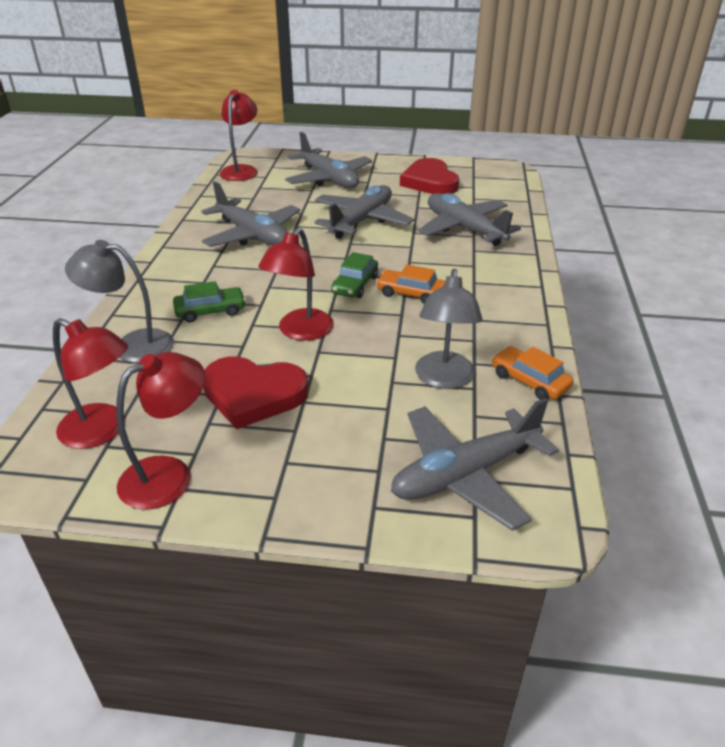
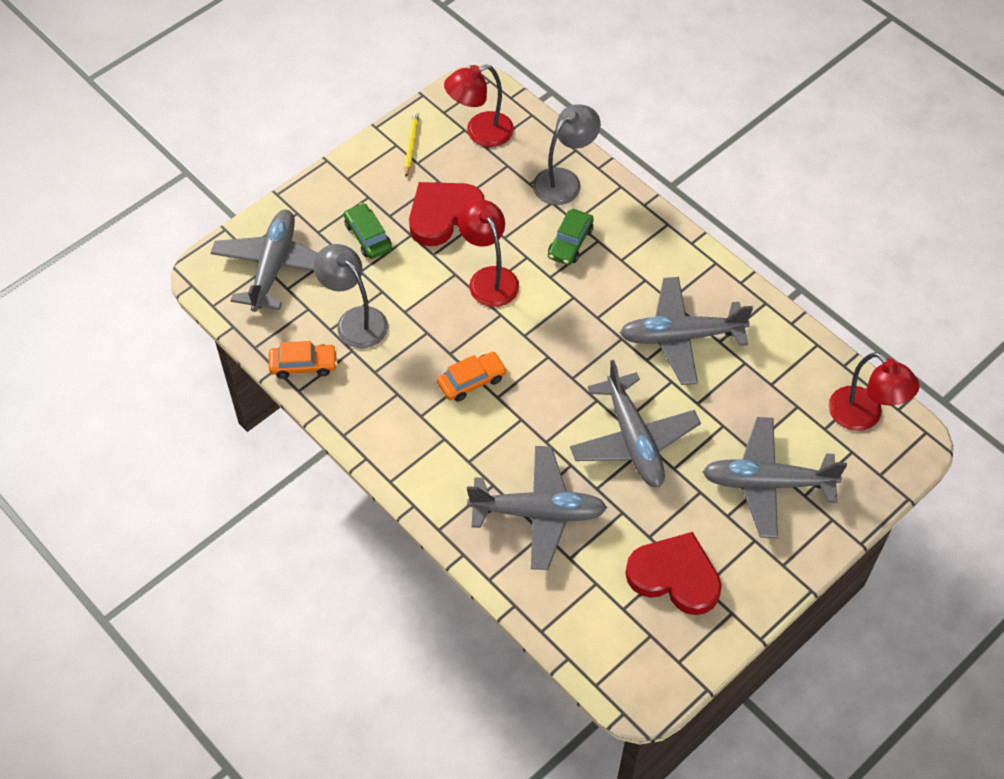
camera: 130 degrees right, 20 degrees up
(169, 475) = (411, 145): red lamp -> yellow pencil
(355, 285) = (521, 353): green car -> green car (368, 236)

